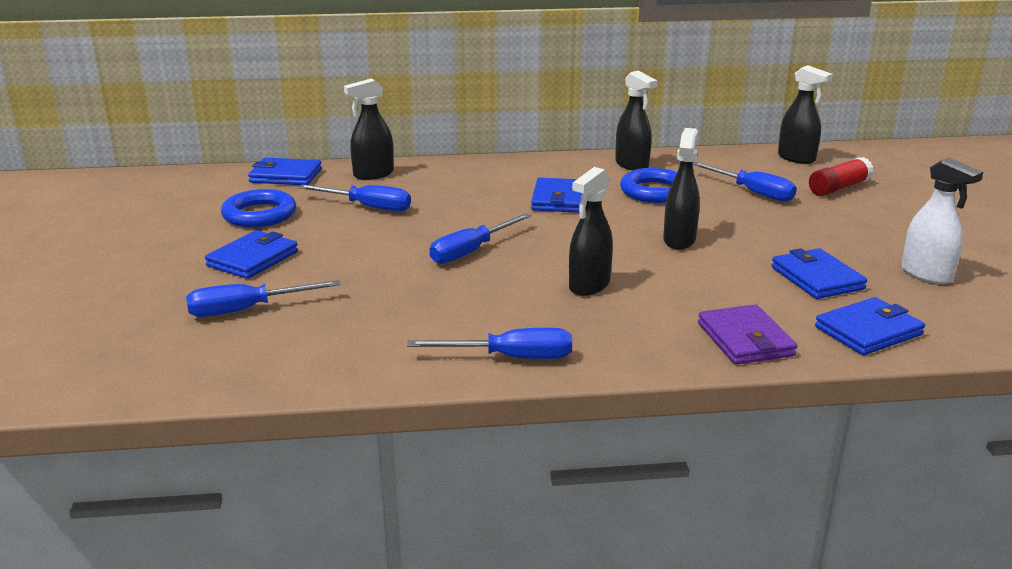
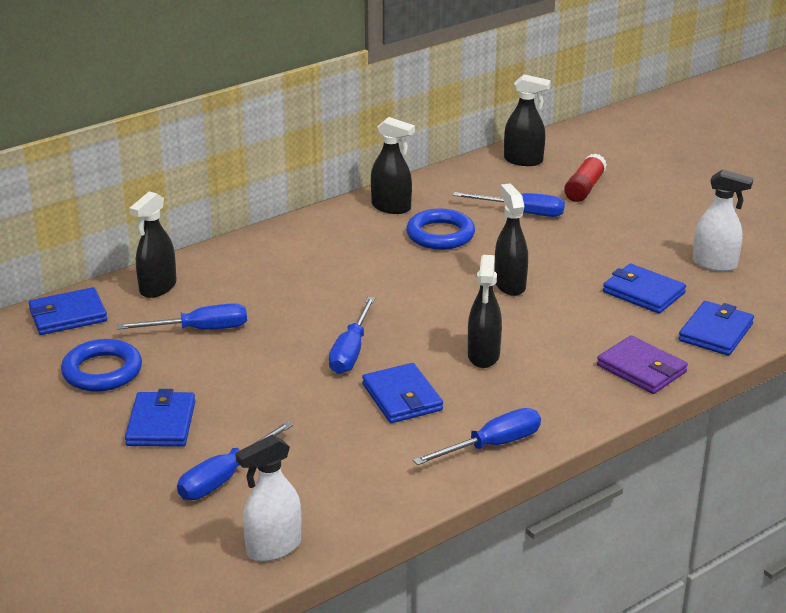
camera: 30 degrees left, 5 degrees up
(212, 374) = (273, 548): none -> white spray bottle
(558, 199) = (367, 268): blue wallet -> blue wallet (402, 397)

